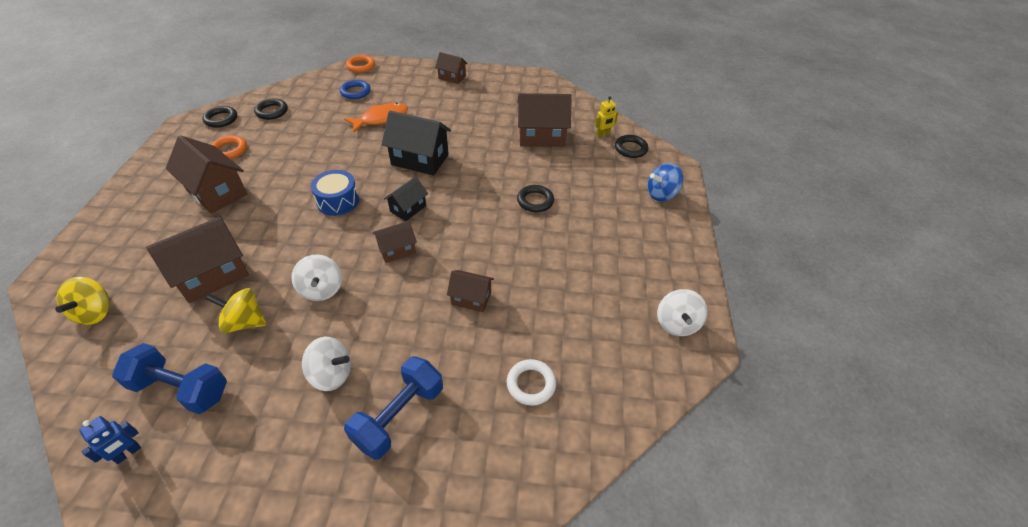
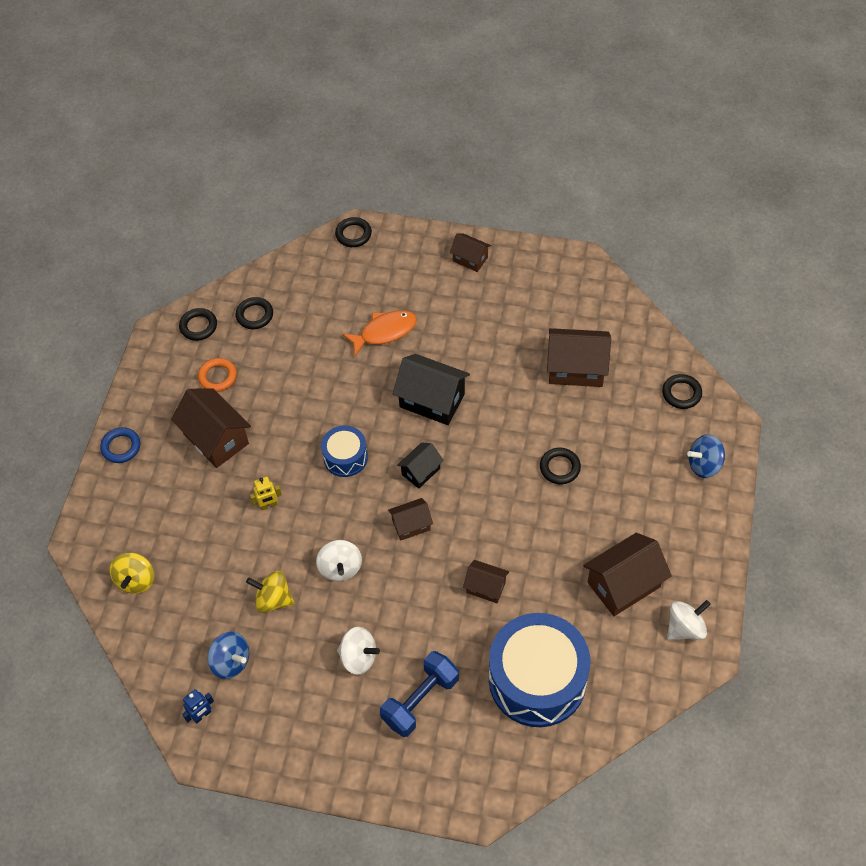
camera: 10 degrees right, 10 degrees up
(181, 388) = (231, 662): blue dumbbell -> blue spinning top
(212, 275) = (233, 545): brown house -> brown house (623, 584)
(355, 92) = (350, 283): blue ring -> blue ring (121, 447)
(361, 66) = (353, 234): orange ring -> black ring
(531, 384) = (537, 679): white ring -> blue drum
(603, 135) = (651, 369): yellow robot -> yellow robot (268, 505)
(676, 323) = (685, 628): white spinning top -> white spinning top turned 135 degrees counterclockwise

